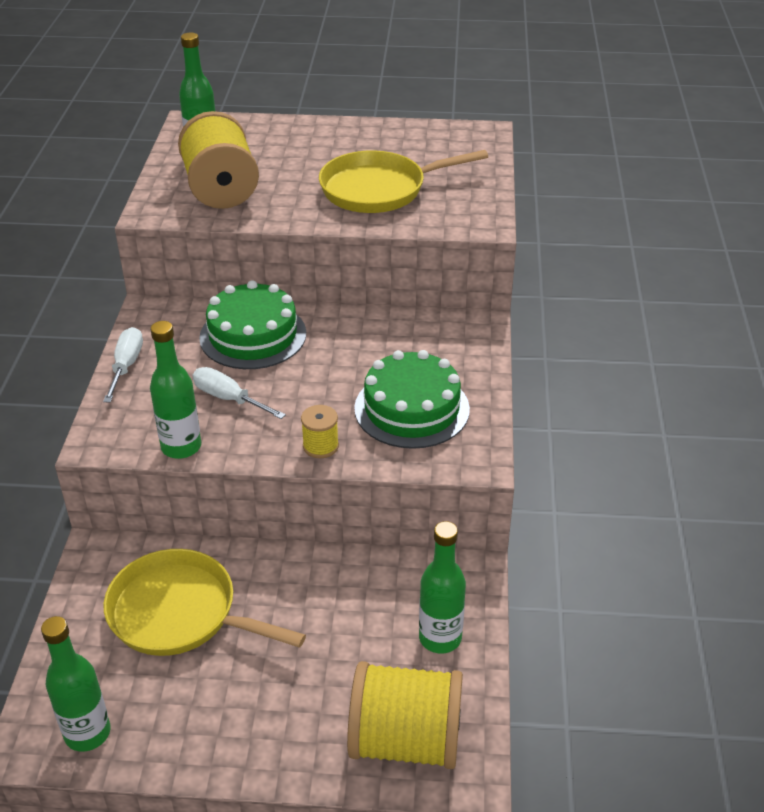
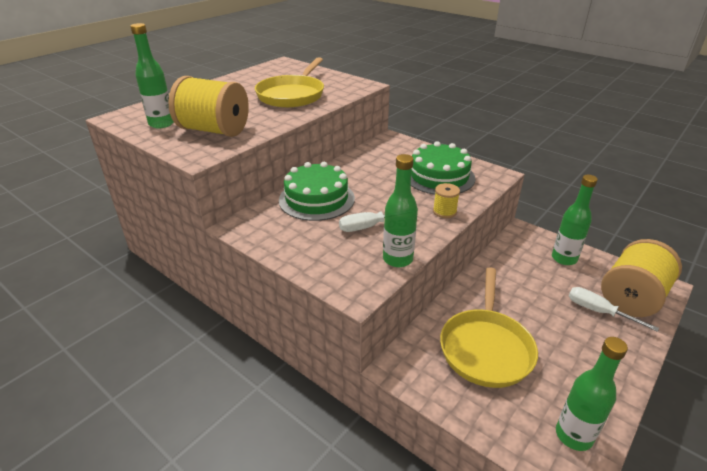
camera: 55 degrees left, 5 degrees down
(126, 366) = (287, 254): white screwdriver -> white screwdriver (598, 311)
(180, 613) = (486, 347): yellow pan -> yellow pan turned 45 degrees counterclockwise

